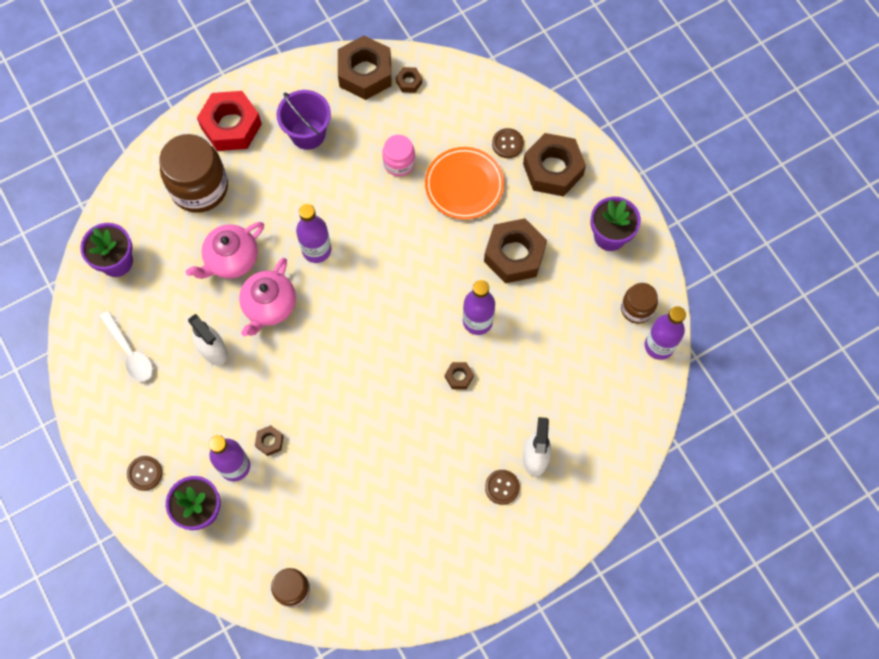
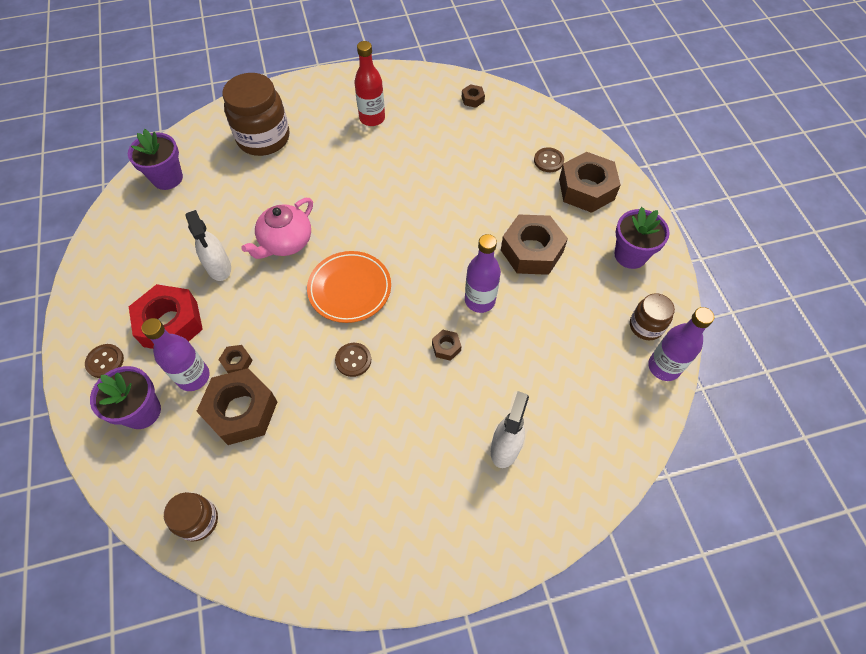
camera: 15 degrees right, 10 degrees down
(130, 352) = (143, 252): white spoon -> none
(231, 126) = (309, 100): red nut -> red nut (170, 324)
(231, 259) = (267, 198): pink teapot -> none
(308, 133) = (372, 118): purple bucket -> red bottle
(316, 250) = (346, 207): purple bottle -> none
(365, 73) = (437, 86): brown nut -> brown nut (241, 411)
(399, 163) = (445, 155): pink jar -> none
(464, 185) = (499, 184): orange plate -> orange plate (350, 289)
(502, 487) = (460, 470): brown button -> brown button (353, 360)

